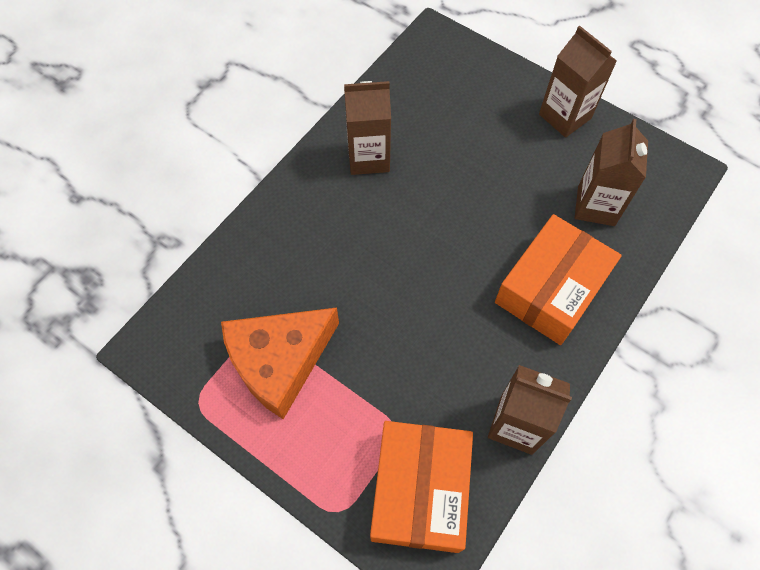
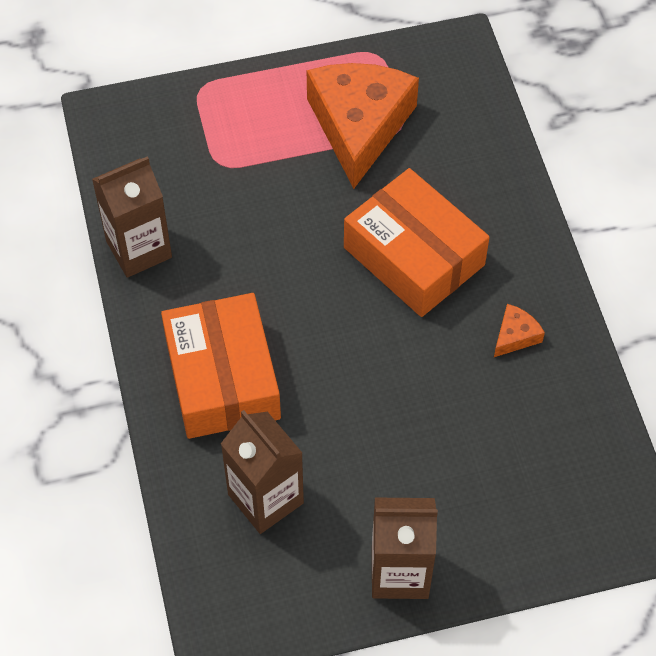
camera: 130 degrees right, 5 degrees down
(368, 157) = (515, 336): brown carton -> orange cheese
(420, 490) = (160, 148): orange box -> orange box (414, 256)

